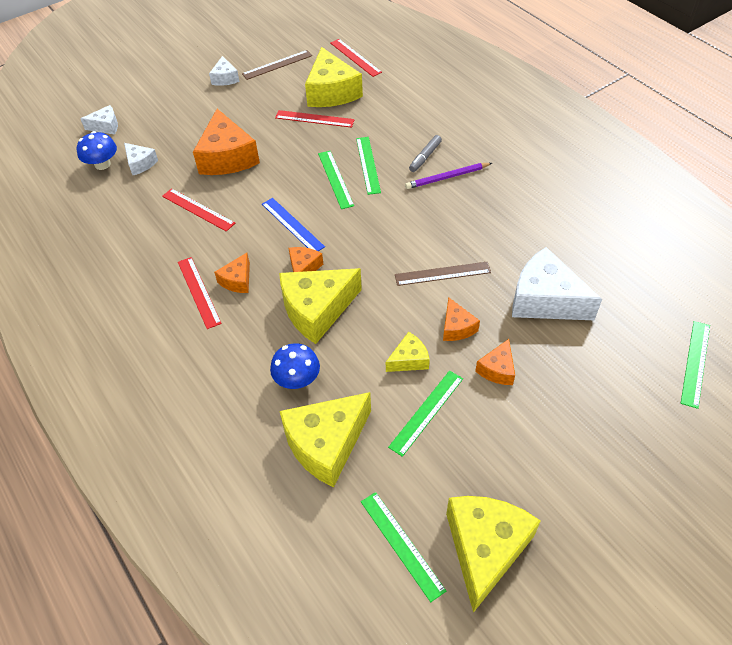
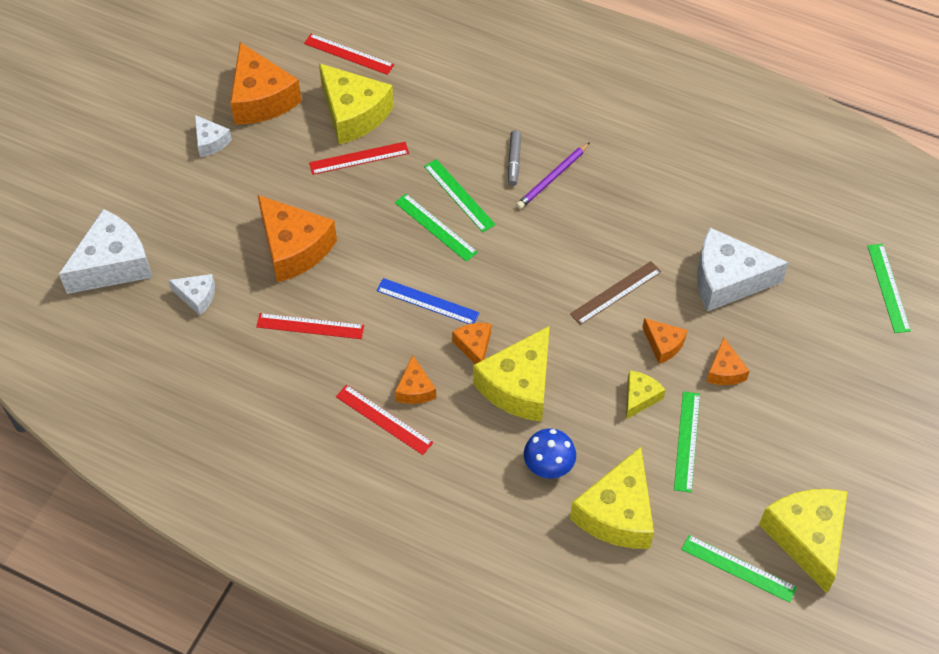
camera: 30 degrees left, 5 degrees up
(102, 164) = (151, 316): blue mushroom -> none
(106, 126) = (113, 264): white cheese -> white cheese, size x1.97
(277, 65) = (261, 98): brown ruler -> orange cheese

